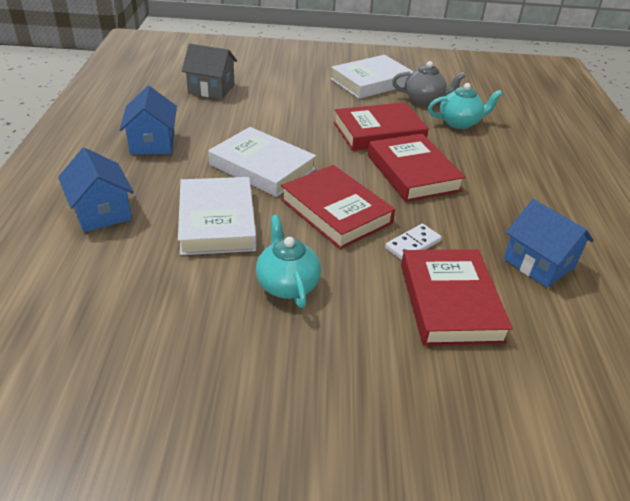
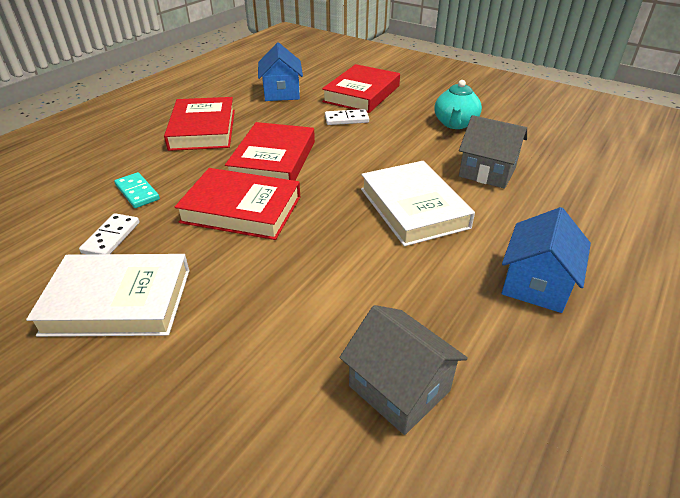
camera: 145 degrees left, 0 degrees up
(102, 212) = (599, 209): blue house -> none
(217, 221) = (487, 172): white book -> grey house
(335, 211) = (379, 151): red book -> red book (203, 129)
(424, 100) = (111, 237): grey teapot -> white domino
(459, 123) = (137, 192): turquoise teapot -> turquoise domino

